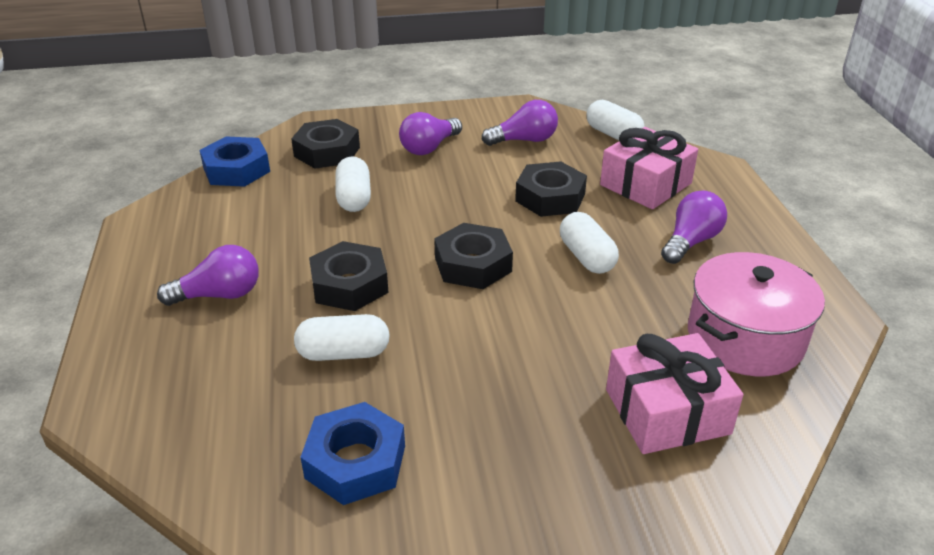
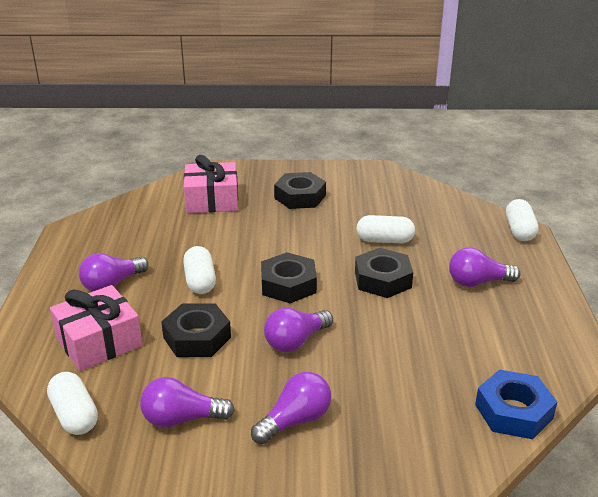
camera: 170 degrees left, 5 degrees down
(327, 152) = (415, 428): black nut -> black nut (300, 197)
(354, 198) = (382, 358): white capsule -> white capsule (519, 231)
(355, 462) = (376, 198): blue nut -> none
(445, 204) = (296, 341): none -> purple light bulb
(745, 338) = (138, 225): pink pot -> none

